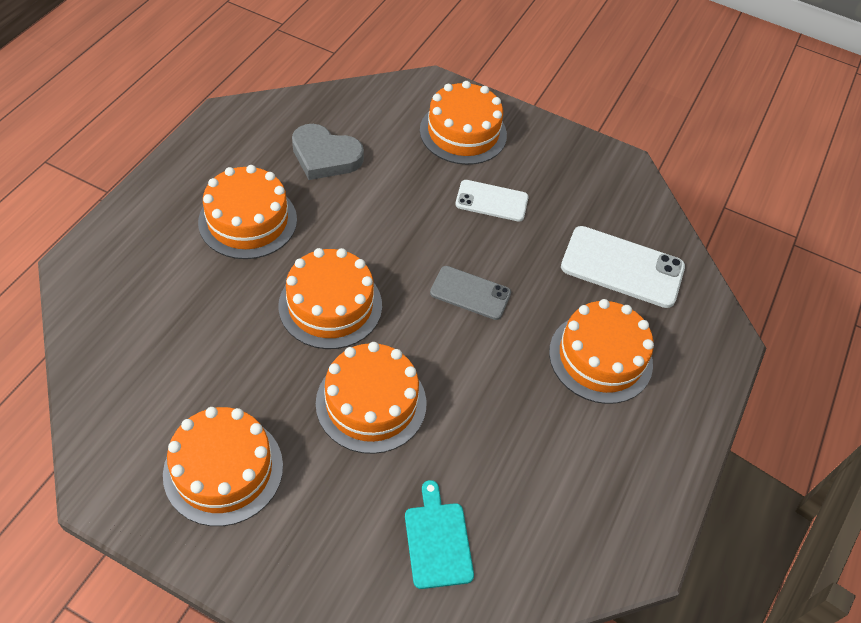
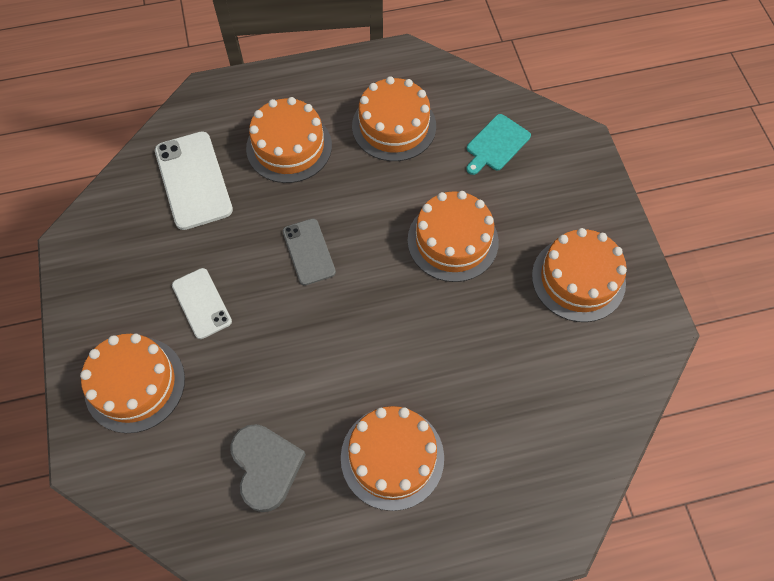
camera: 125 degrees left, 10 degrees up
(330, 305) = (407, 327): orange cake -> orange cake (394, 126)

